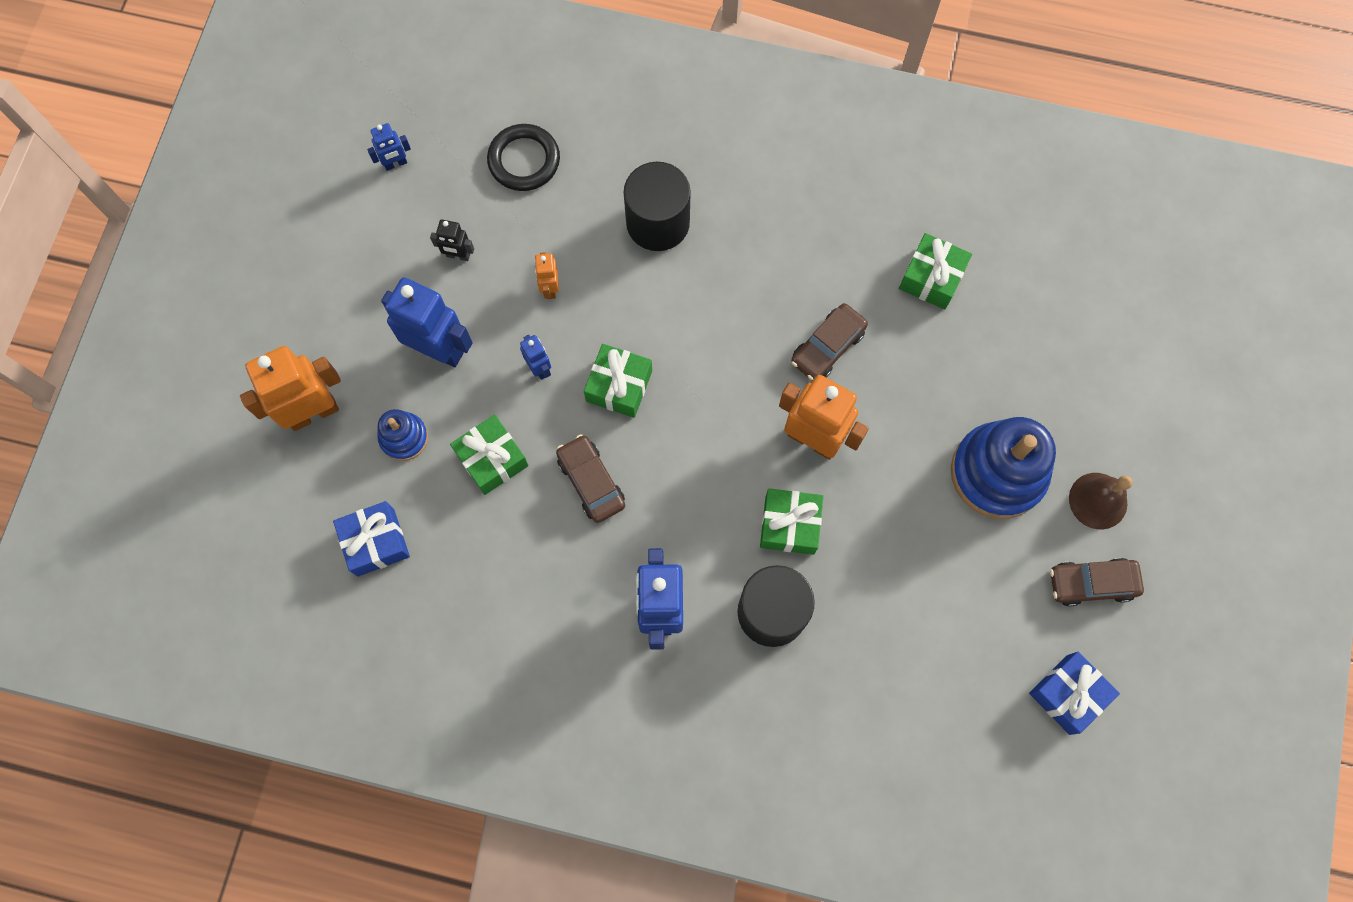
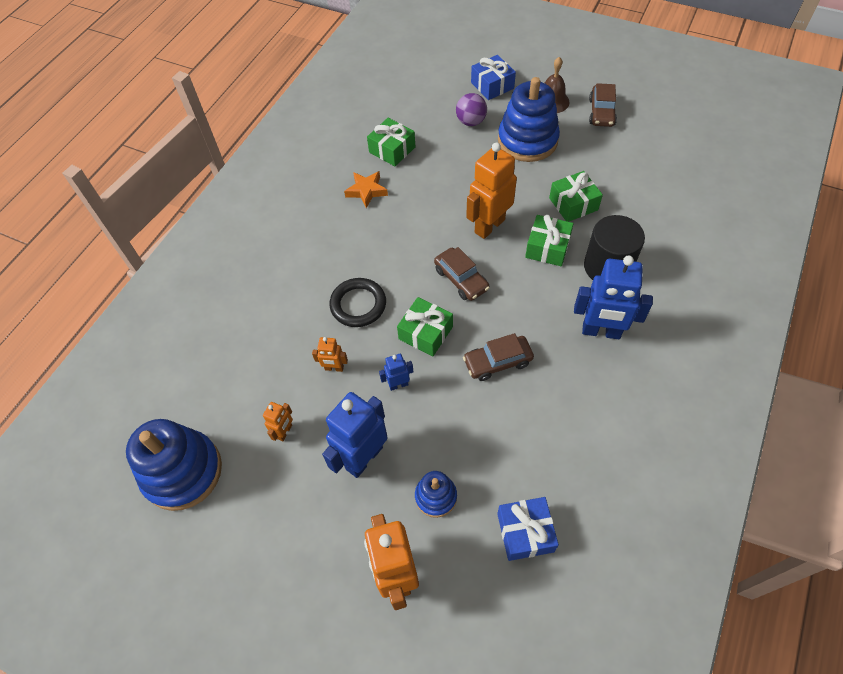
camera: 75 degrees left, 15 degrees down
(395, 164) = (182, 472): blue robot -> blue stacking toy
(458, 255) = (285, 432): black robot -> orange robot
(492, 459) = (467, 429): green gift -> green gift (573, 204)
(524, 160) = (219, 371): black ring -> black ring (358, 305)
(658, 222) = (303, 290): black cylinder -> none
(827, 347) = (425, 208): brown car -> brown car (461, 279)
(842, 260) = (366, 191): none -> orange star
(1019, 381) = (471, 122): none -> purple ball
(1068, 694) = (668, 133): blue gift -> blue gift (492, 85)

